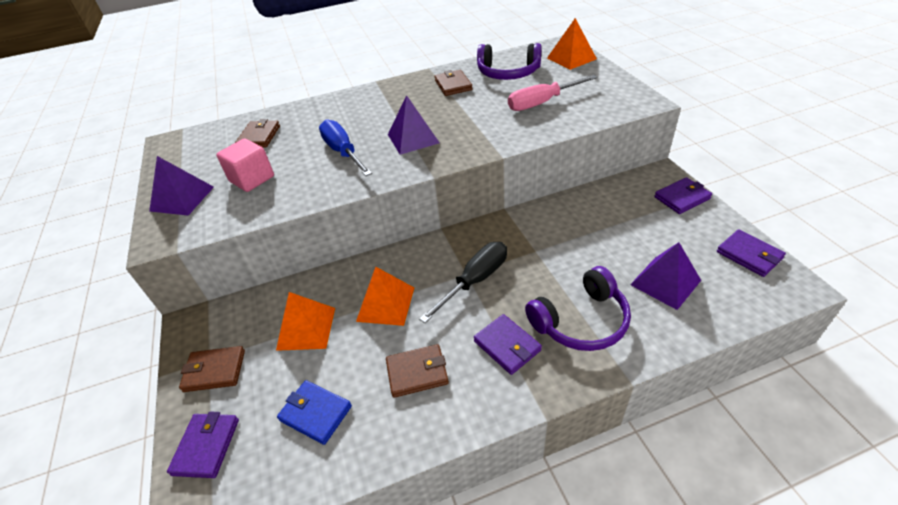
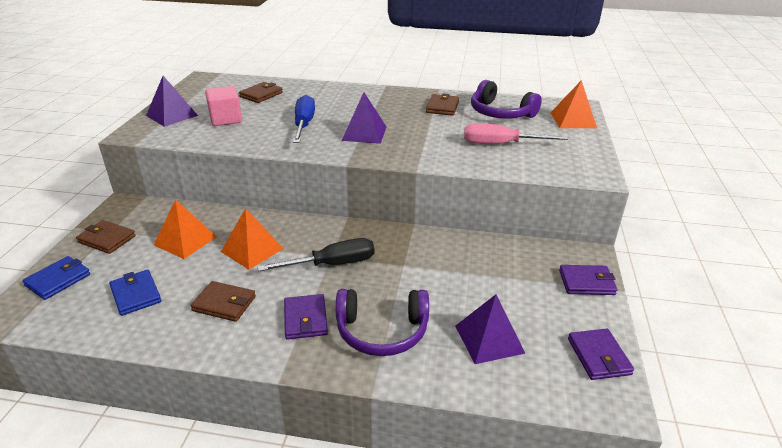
camera: 25 degrees right, 10 degrees down
(206, 446) = (58, 280): purple wallet -> blue wallet

